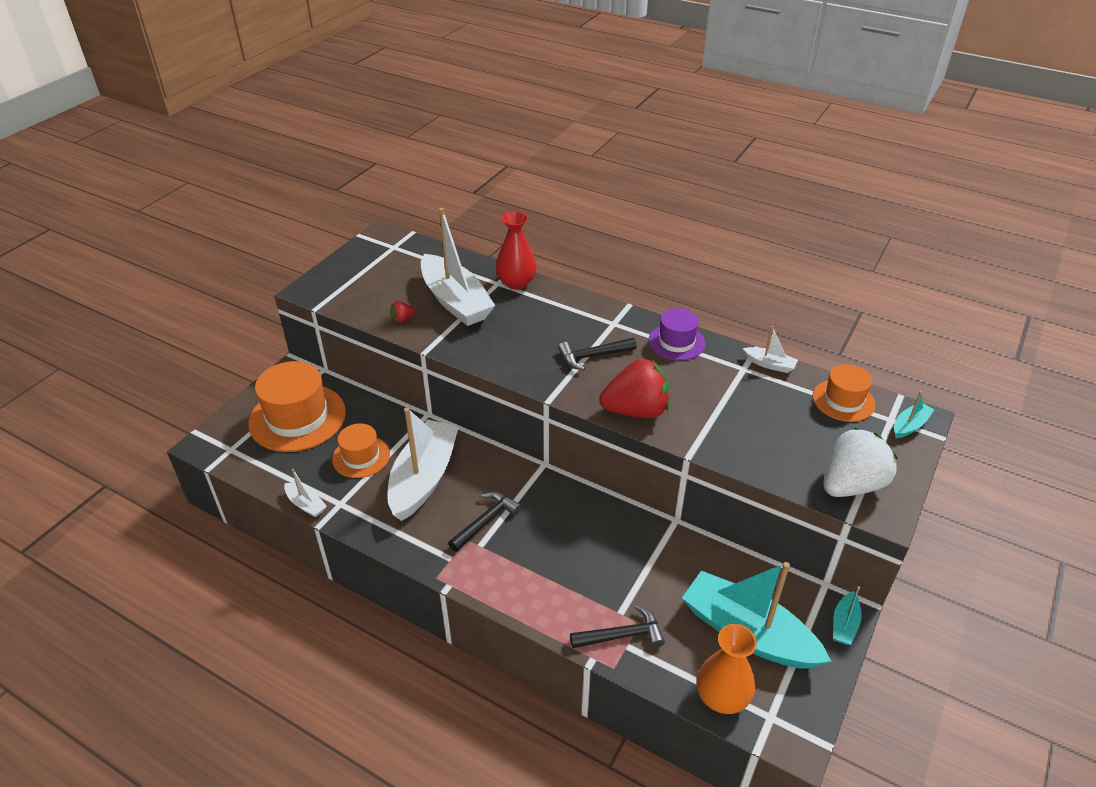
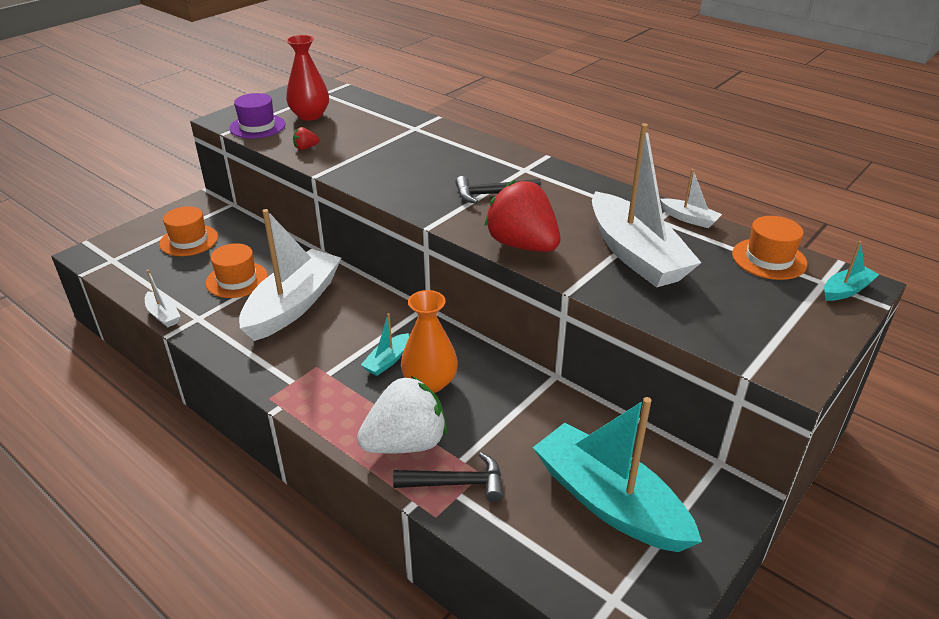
camera: 10 degrees right, 5 degrees down
(297, 418) = (189, 240): orange hat -> orange hat, size x0.57
(455, 301) = (365, 138): white boat -> white boat (635, 254)
(486, 521) = (343, 352): black hammer -> none
(516, 282) = (434, 129): red vase -> red vase (310, 115)
(636, 411) = (522, 245): red strawberry -> red strawberry turned 135 degrees counterclockwise
(676, 342) = (588, 190): purple hat -> purple hat (257, 126)
(722, 696) = (558, 567): orange vase -> orange vase (430, 382)
(844, 624) = (733, 509): turquoise boat -> turquoise boat (387, 361)
(851, 485) = (758, 340): white strawberry -> white strawberry (406, 443)

